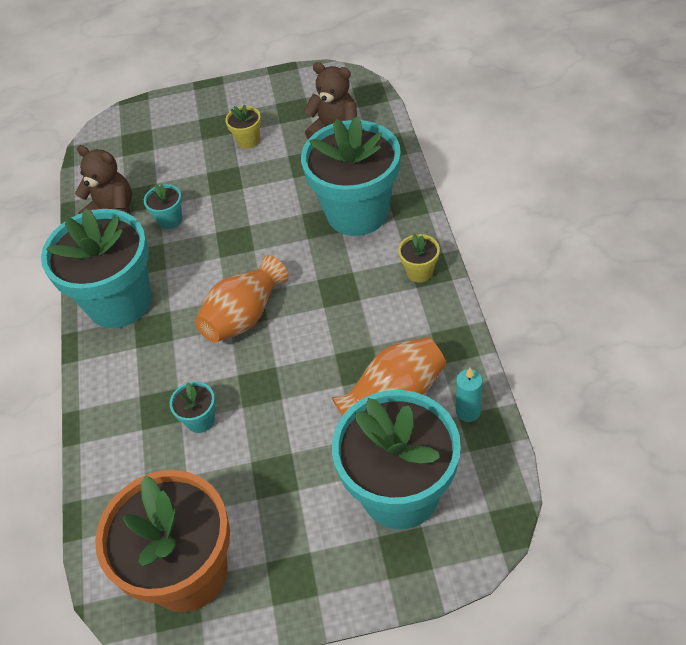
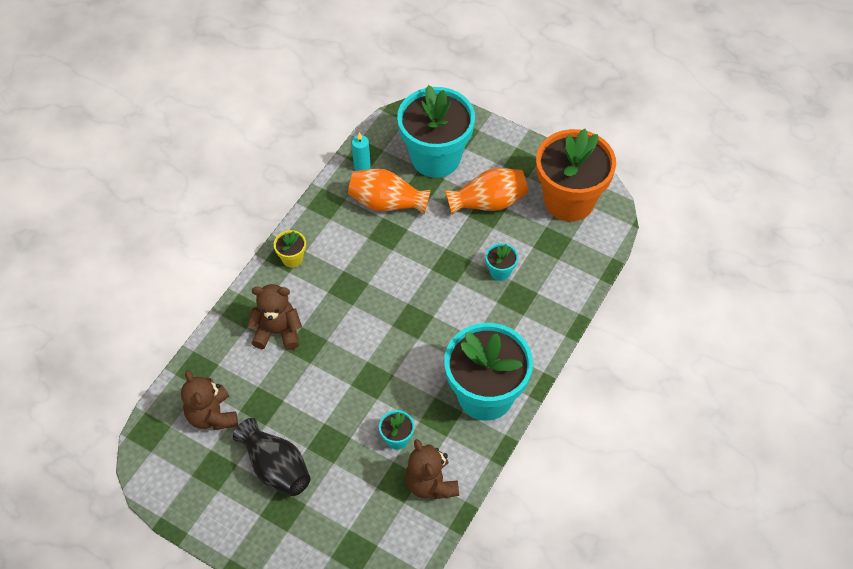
camera: 145 degrees left, 5 degrees up
(244, 316) = (418, 316): orange vase -> orange vase (488, 202)
(248, 140) = (276, 468): yellow flower pot -> black vase
(357, 212) = (277, 331): turquoise flower pot -> brown teddy bear

